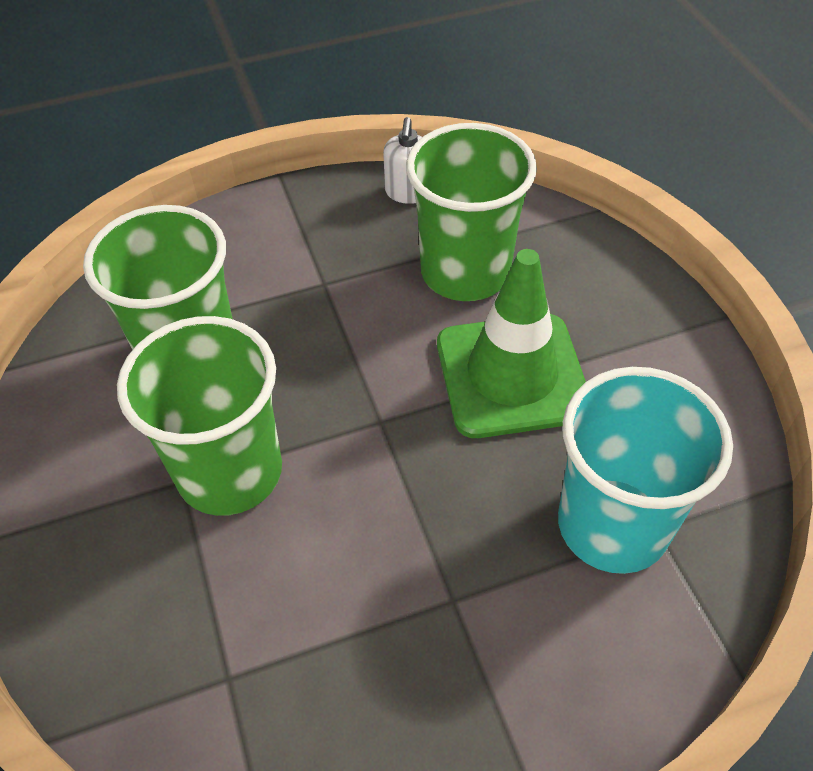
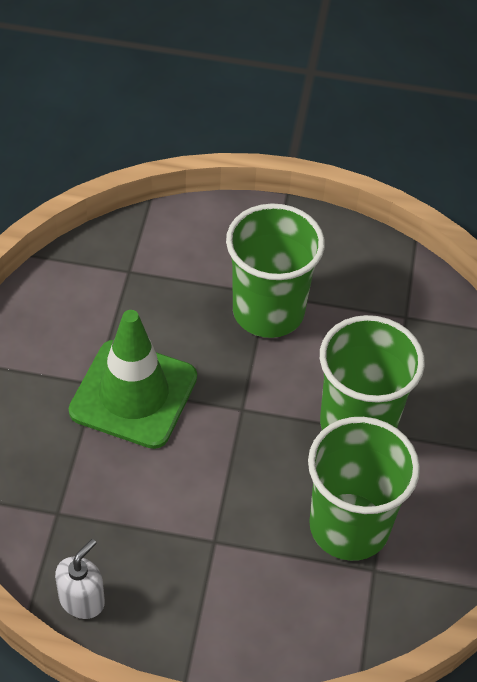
camera: 155 degrees left, 0 degrees up
(465, 272) = (99, 491): green cup -> green cup (268, 311)
(612, 525) = (151, 284): turquoise cup -> none

